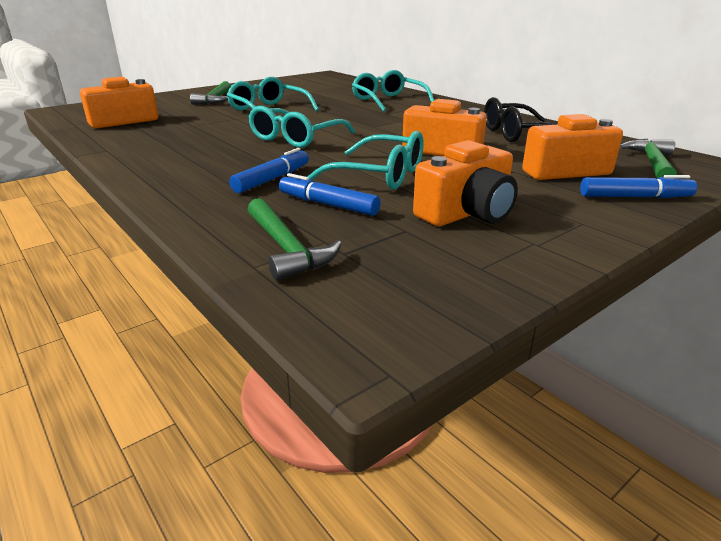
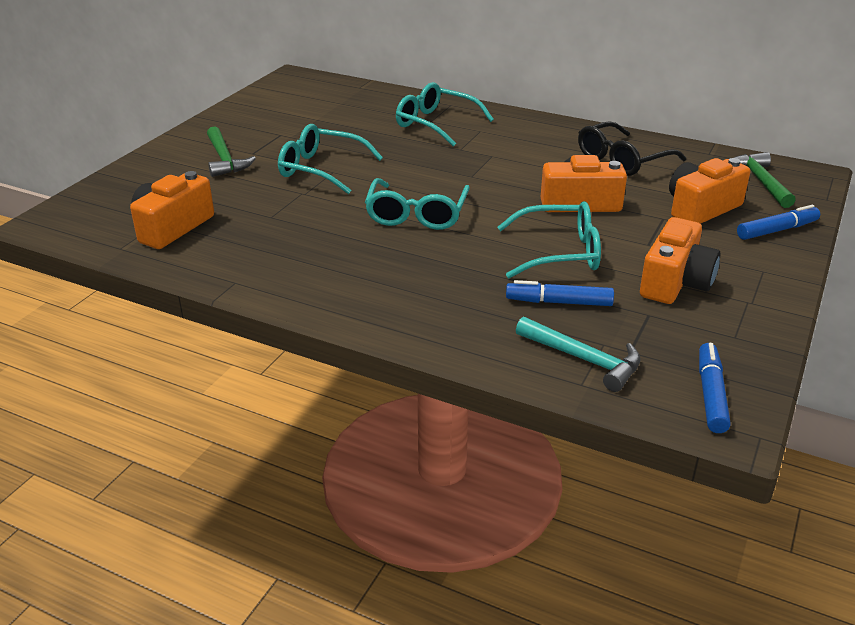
camera: 25 degrees left, 5 degrees up
(272, 179) = (471, 282): blue marker -> blue marker (711, 394)
(286, 248) = (583, 359): green hammer -> turquoise hammer

